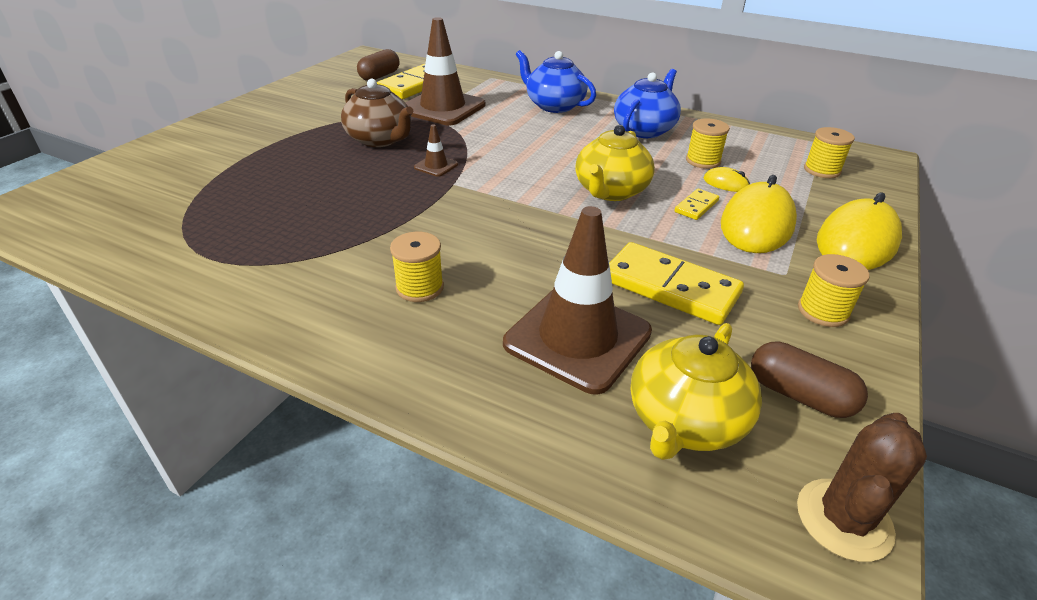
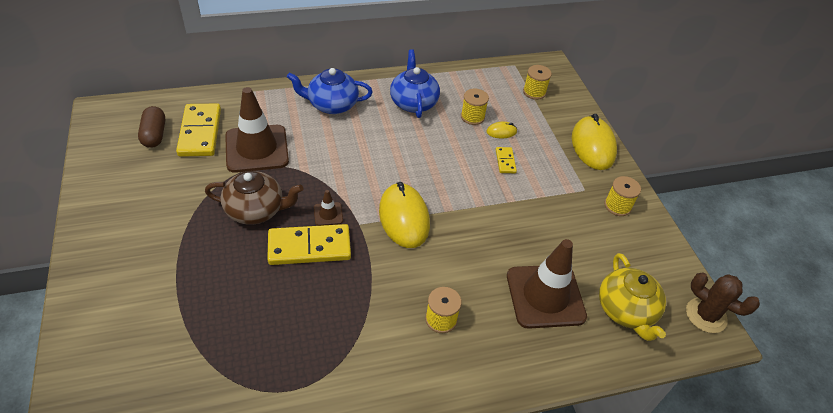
camera: 45 degrees left, 10 degrees up
(610, 191) = (452, 175): yellow teapot -> none
(670, 287) = (549, 233): yellow domino -> yellow domino (309, 247)
(756, 225) = (544, 159): yellow mouse -> yellow mouse (404, 218)
(799, 395) = (648, 264): brown capsule -> none
(844, 519) = (706, 315): brown cactus -> brown cactus turned 45 degrees counterclockwise

